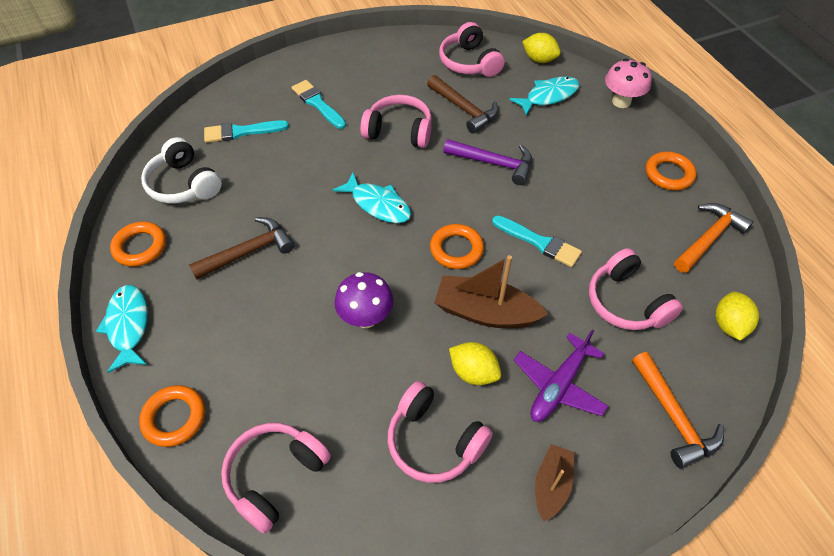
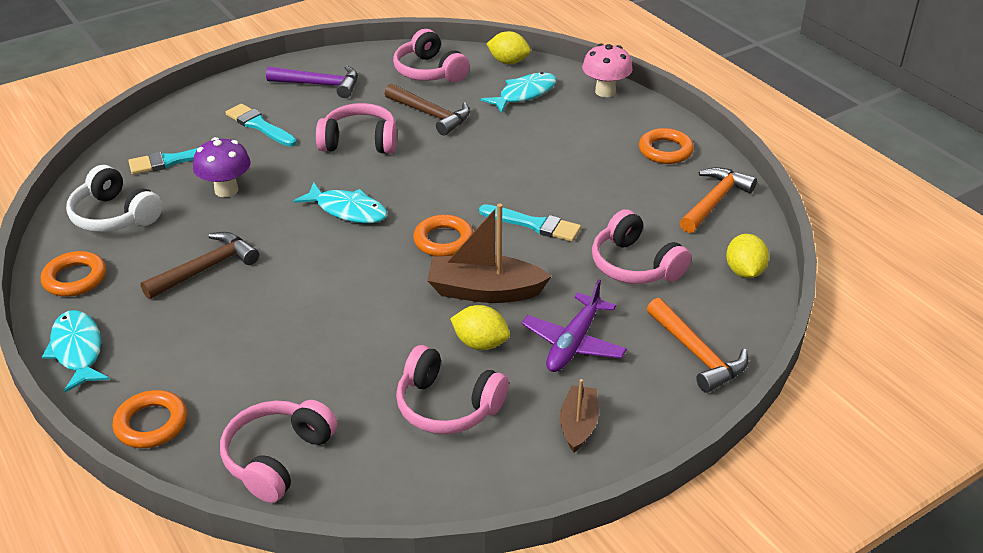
camera: 10 degrees left, 15 degrees down
(366, 318) = (353, 311): purple mushroom -> purple mushroom (226, 190)
(493, 163) = (472, 160): purple hammer -> purple hammer (320, 85)

